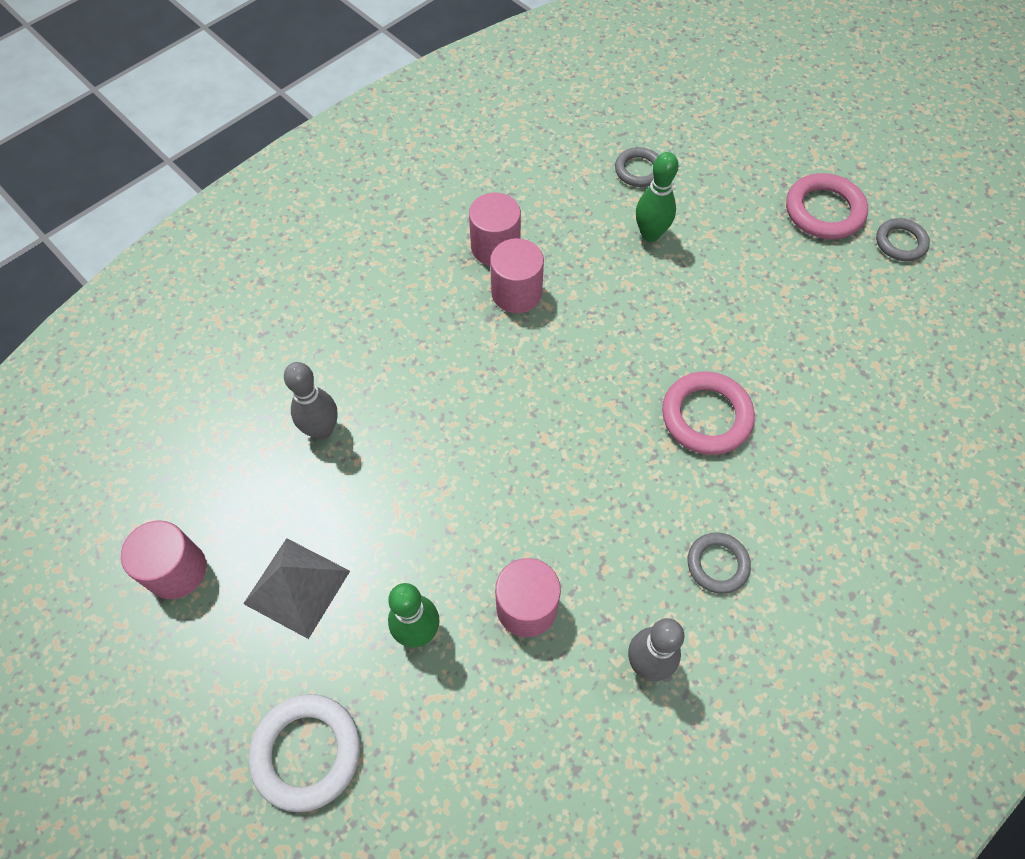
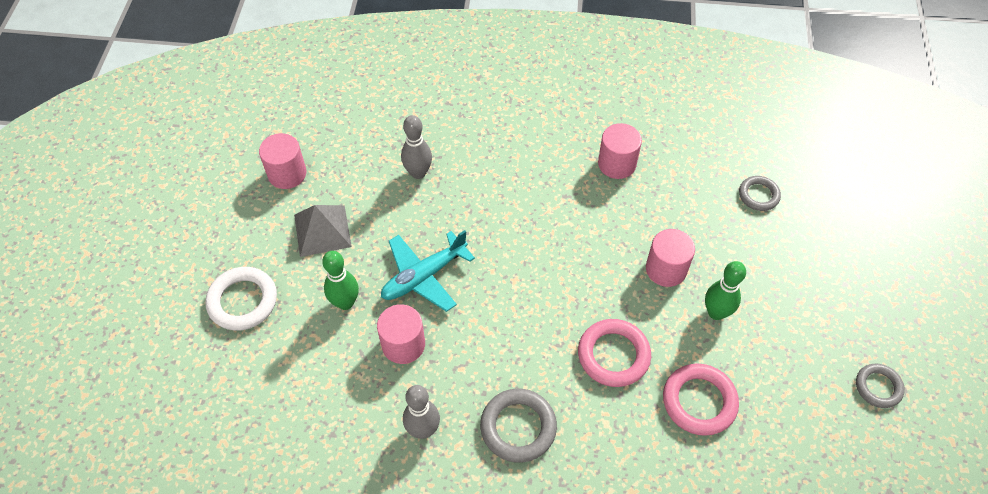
camera: 50 degrees right, 5 degrees down
(460, 522) = (424, 276): none -> turquoise plane
(516, 293) = (596, 197): pink cylinder -> pink cylinder (666, 269)
(650, 234) = (716, 235): green bowling pin -> green bowling pin (716, 312)
(717, 564) = (518, 427): grey ring -> grey ring, size x1.58
(824, 211) = (850, 322): pink ring -> pink ring (699, 401)

